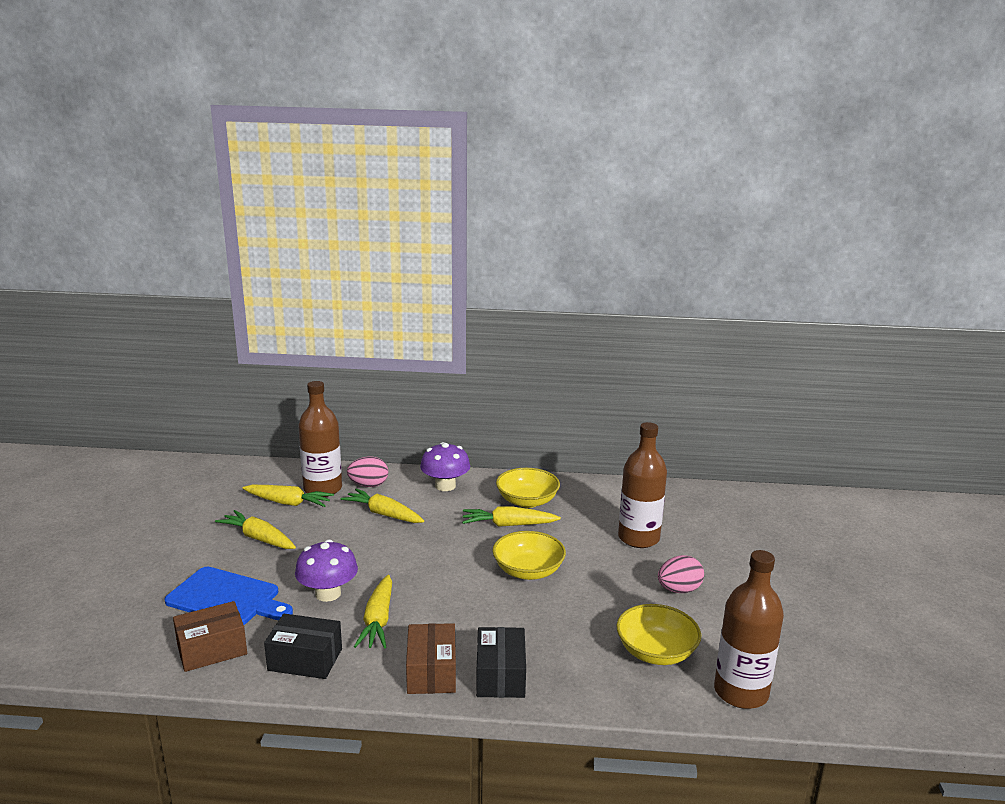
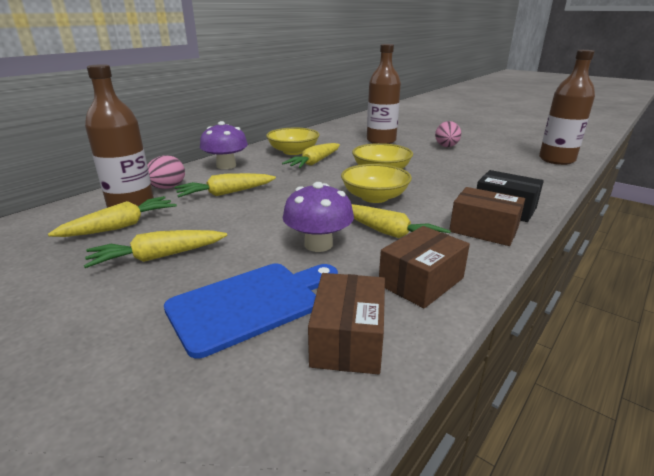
camera: 55 degrees left, 5 degrees up
(305, 659) = (421, 281): black box -> brown box
(656, 652) = (505, 165): yellow bowl -> yellow bowl (374, 197)

